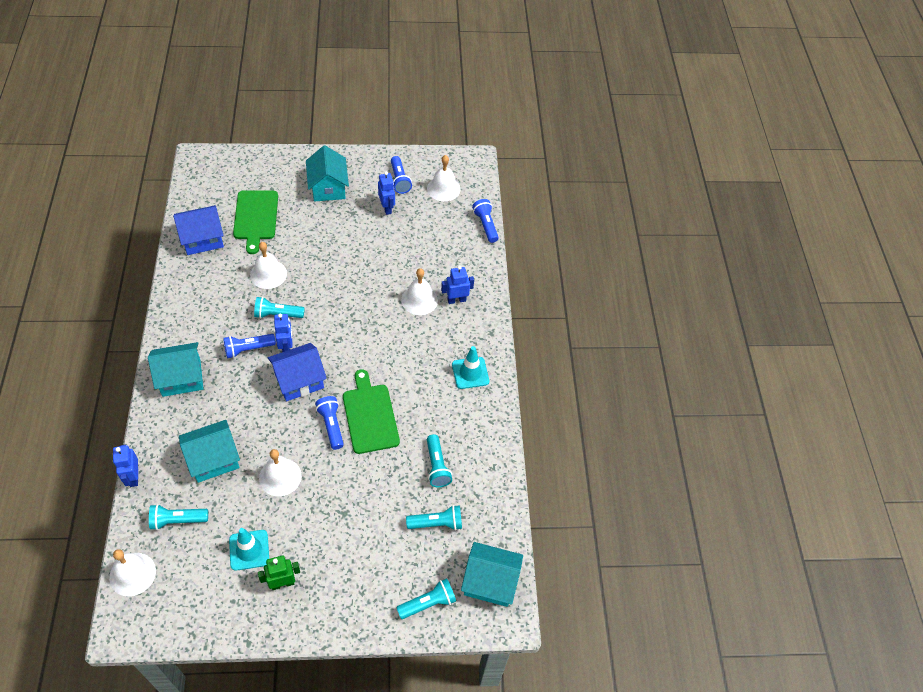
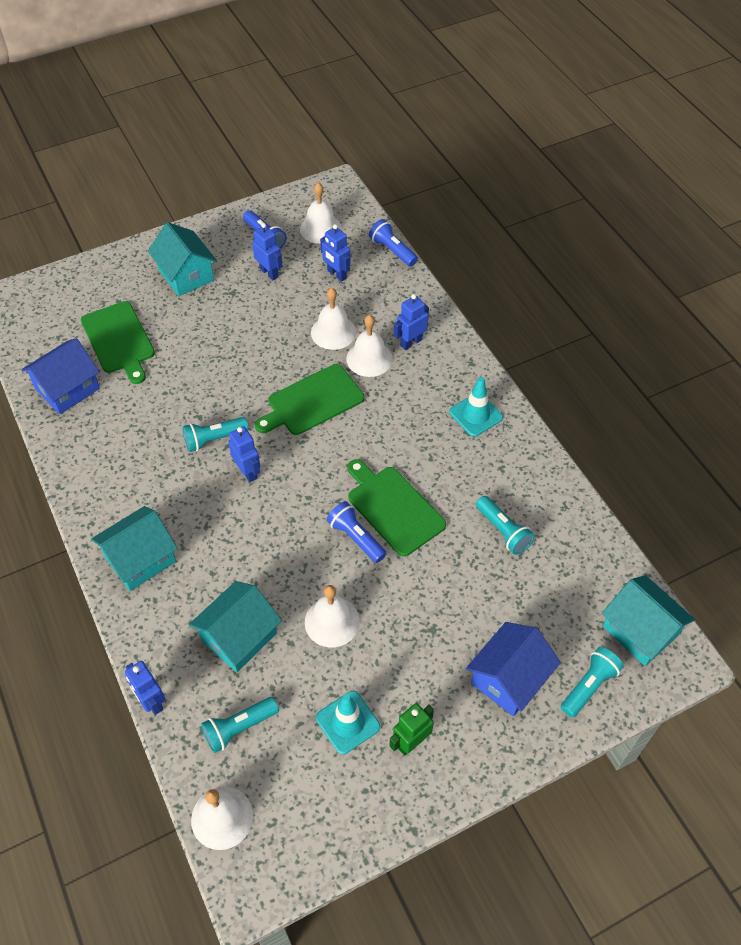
camera: 20 degrees left, 0 degrees up
(248, 349) = (203, 492): blue flashlight -> none
(268, 274) = (174, 398): white bell -> white bell (333, 332)
(299, 380) = (286, 503): blue house -> blue house (509, 679)
(360, 315) = (312, 401): none -> green cutting board
(434, 228) = (336, 274): none -> blue robot
(436, 523) = (542, 594): turquoise flashlight -> none
(490, 581) = (640, 631): turquoise house -> turquoise house turned 60 degrees clockwise

